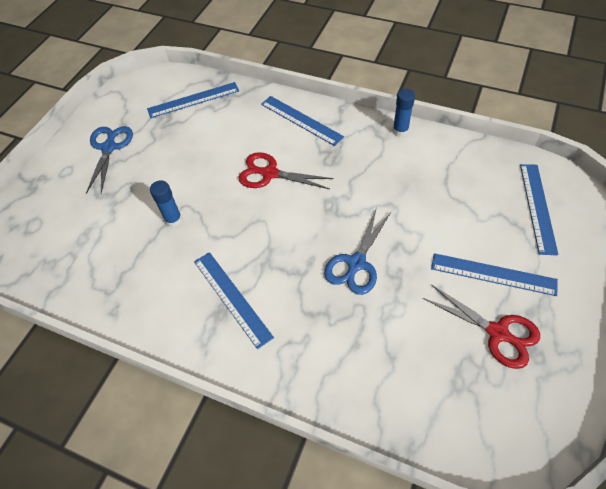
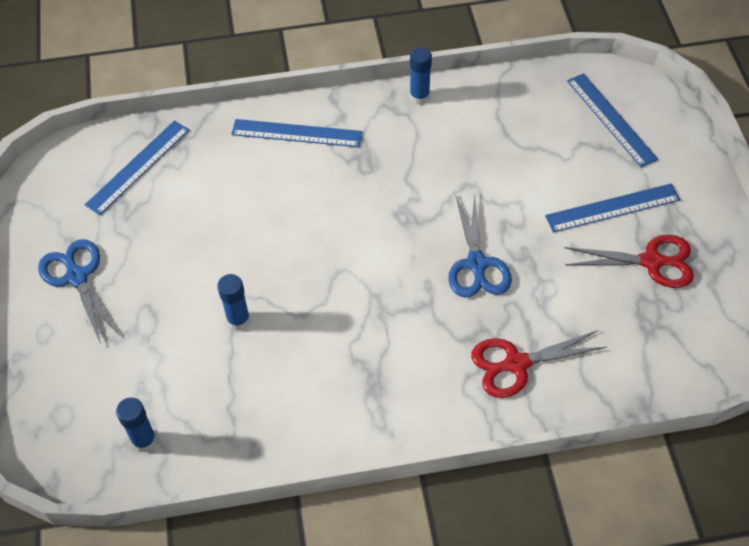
camera: 35 degrees left, 0 degrees up
(60, 266) = (144, 440): none -> blue glue stick
(232, 298) = (375, 366): blue ruler -> none
(270, 173) = (309, 213): red scissors -> red scissors (516, 364)

